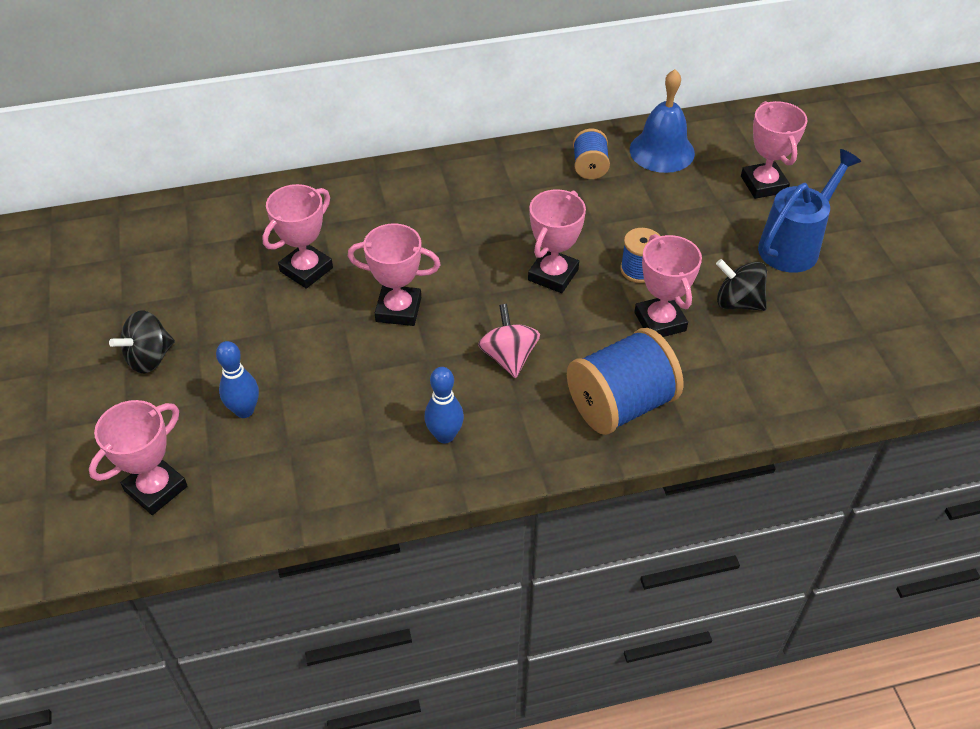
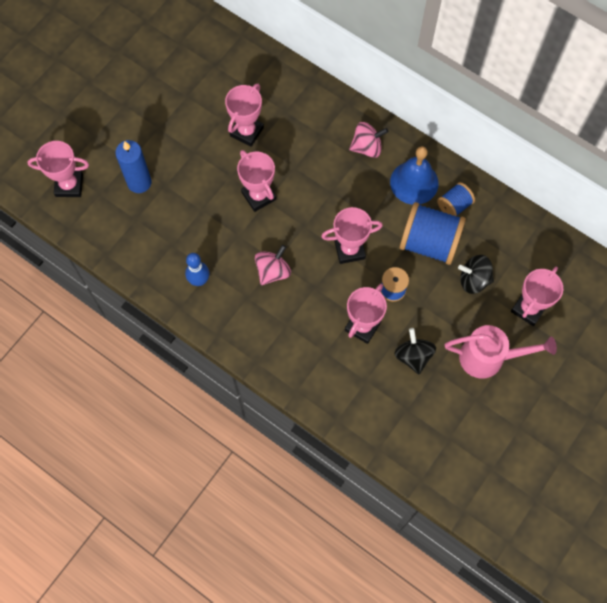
camera: 50 degrees right, 20 degrees up
(149, 358) = (133, 115): black spinning top -> black spinning top (474, 280)
(244, 410) = (139, 182): blue bowling pin -> blue candle
(306, 270) = (247, 132): pink trophy -> pink trophy turned 60 degrees counterclockwise
(447, 188) = (367, 147): none -> pink spinning top
(620, 405) = (287, 346): blue spool -> blue spool (429, 243)
(662, 151) = (506, 234): blue bell -> blue bell (414, 182)
(794, 245) = (489, 358): blue watering can -> pink watering can

